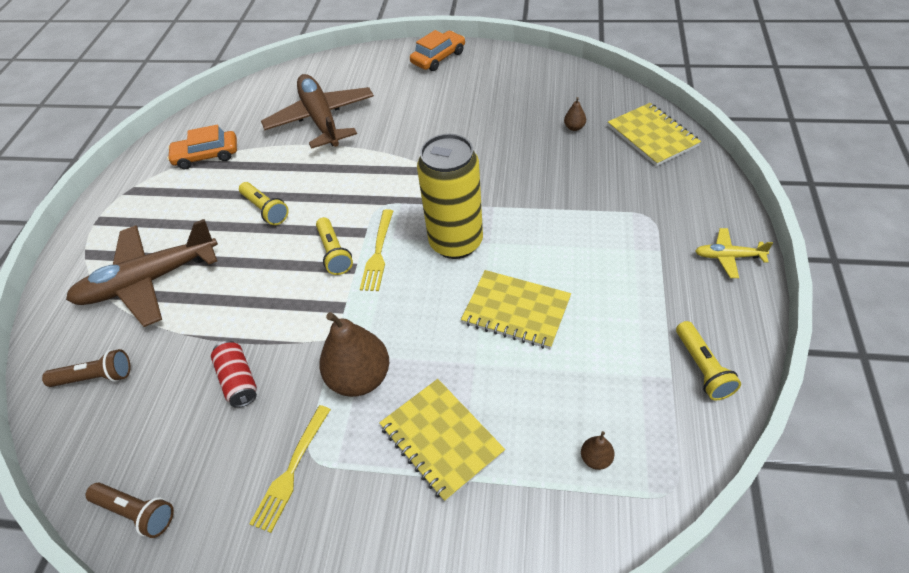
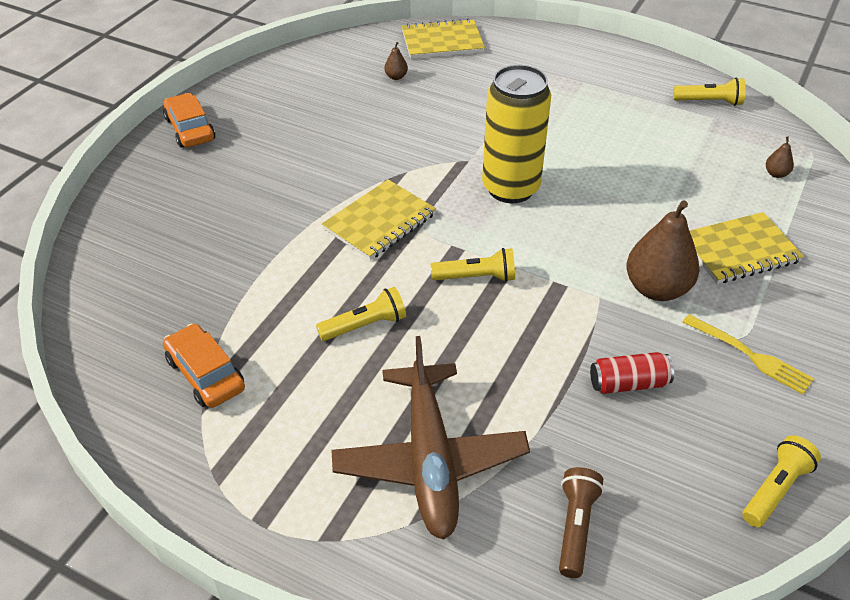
camera: 75 degrees left, 5 degrees down
(136, 512) = (775, 489): brown flashlight -> yellow flashlight
(206, 156) = (205, 374): orange car -> orange car turned 135 degrees clockwise
(321, 119) = (223, 247): brown plane -> none
(378, 253) = (495, 244): yellow fork -> none
(516, 311) = (615, 174): yellow notebook -> yellow notebook (379, 222)
(728, 257) = (607, 55): yellow plane -> none

